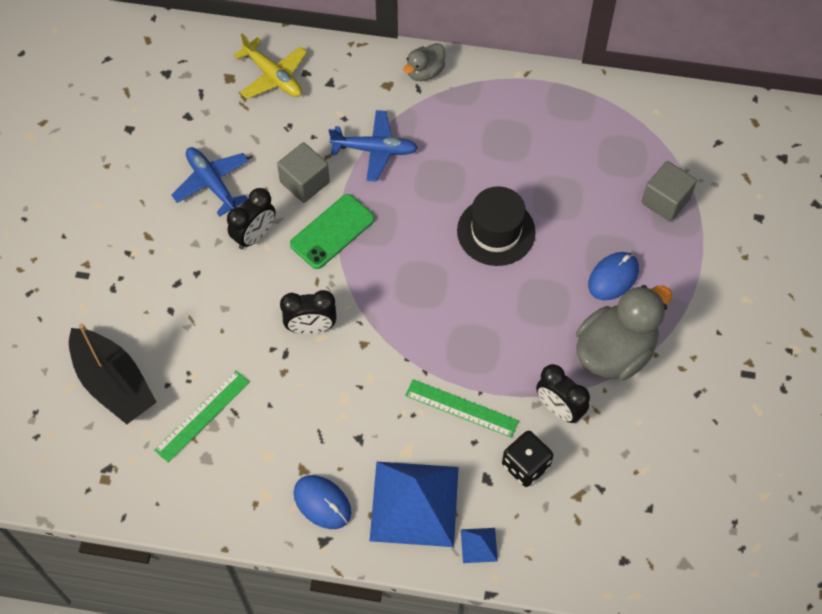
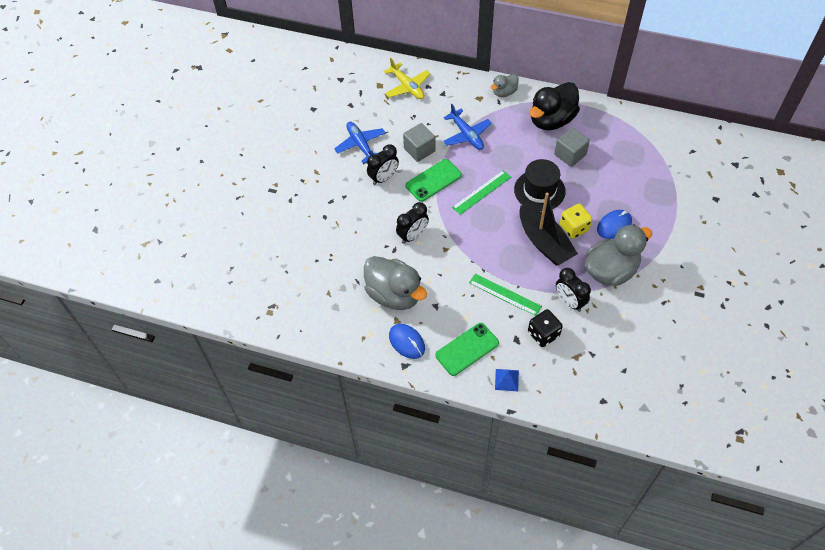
camera: 10 degrees right, 5 degrees down
(114, 383) = (283, 256): black boat -> black boat (544, 243)
(202, 416) = (336, 281): green ruler -> green ruler (482, 192)
(294, 428) = (394, 294): none -> grey duck
(311, 327) = (413, 236): black clock -> black clock turned 45 degrees counterclockwise
(375, 150) = (467, 135): blue plane -> blue plane turned 45 degrees clockwise
(414, 503) = (467, 349): blue pyramid -> green phone
(502, 112) = (551, 120): none -> black duck
(554, 288) = (574, 228): none -> yellow dice
(665, 201) = (654, 183): grey cube -> grey cube (570, 155)

